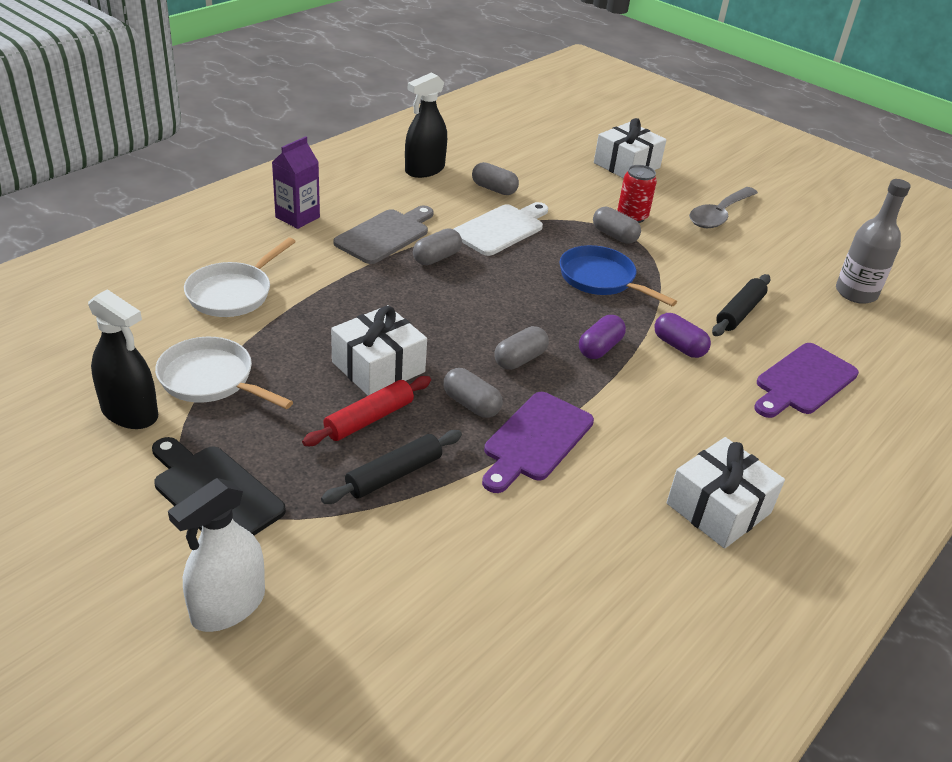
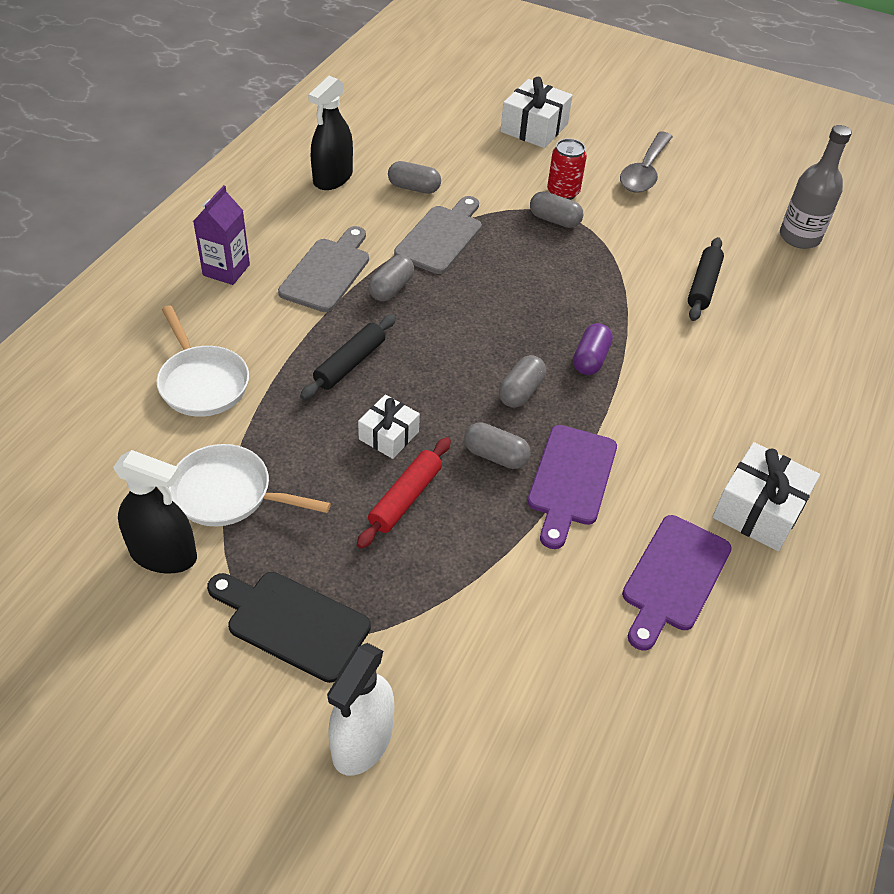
camera: 15 degrees left, 10 degrees up
(233, 293) = (202, 382): white pan -> white pan turned 45 degrees counterclockwise
(378, 367) = (389, 435): white gift -> white gift, size x0.63
(394, 475) = (455, 555): black rolling pin -> black rolling pin (350, 364)
(501, 229) = (441, 237): white cutting board -> grey cutting board
(601, 279) = (561, 277): blue pan -> none
(679, 346) = (662, 339): purple capsule -> none
(803, 381) = (785, 351): purple cutting board -> purple cutting board (673, 578)

